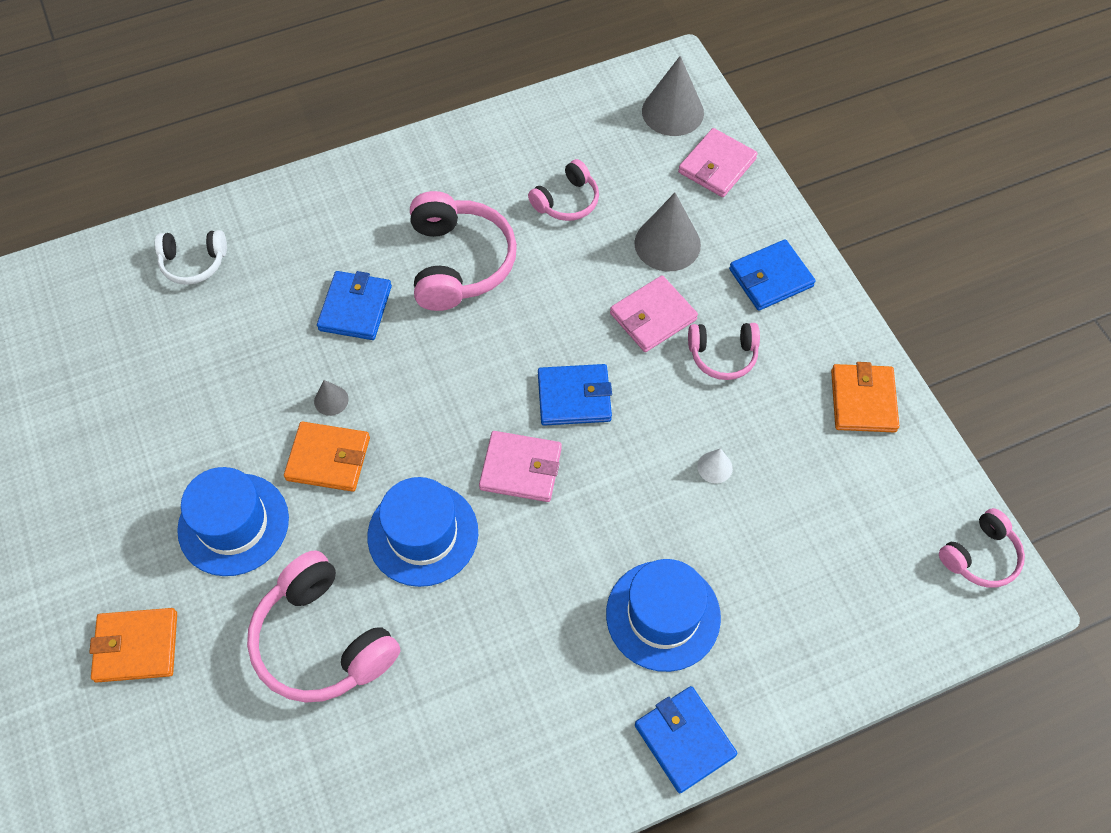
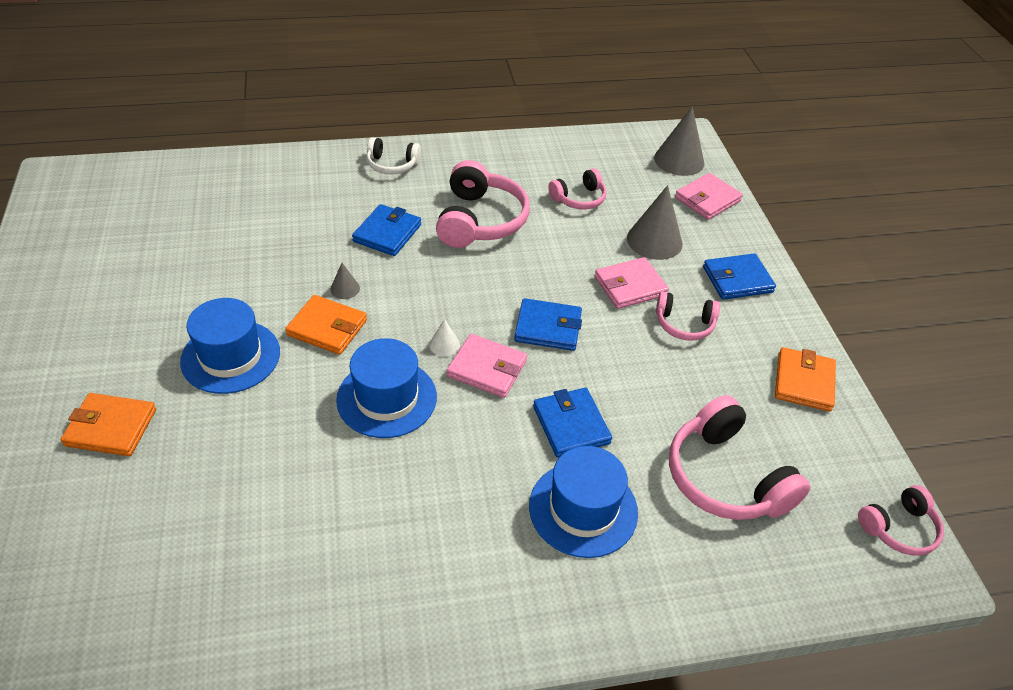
camera: 10 degrees right, 15 degrees down
(193, 263) = (273, 181): white headphones -> white headphones (392, 165)
(322, 641) = (270, 459): pink headphones -> pink headphones (725, 477)
(684, 740) = (577, 621): blue wallet -> blue wallet (571, 425)
(715, 467) = (658, 403): white cone -> white cone (444, 345)

